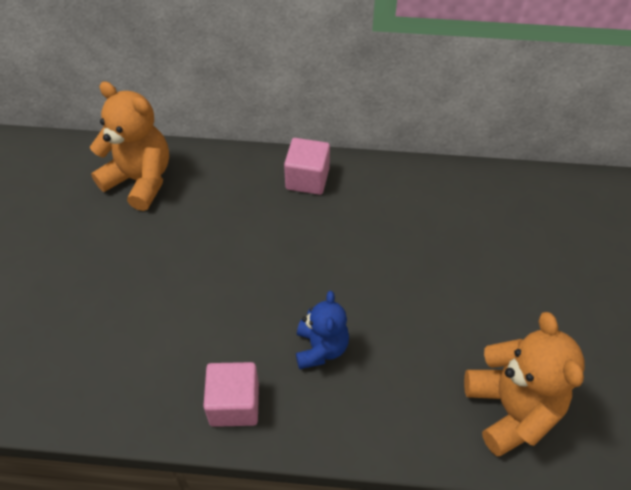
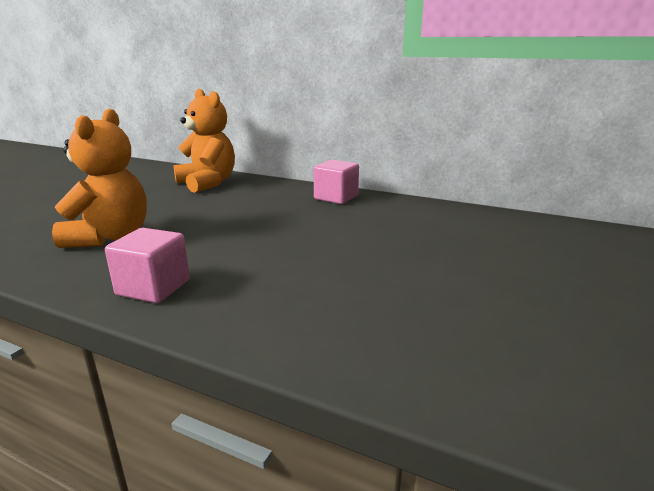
camera: 20 degrees right, 30 degrees down
(321, 348) = (271, 273): blue teddy bear -> none
(511, 409) = (473, 358): orange teddy bear -> orange teddy bear (110, 237)

